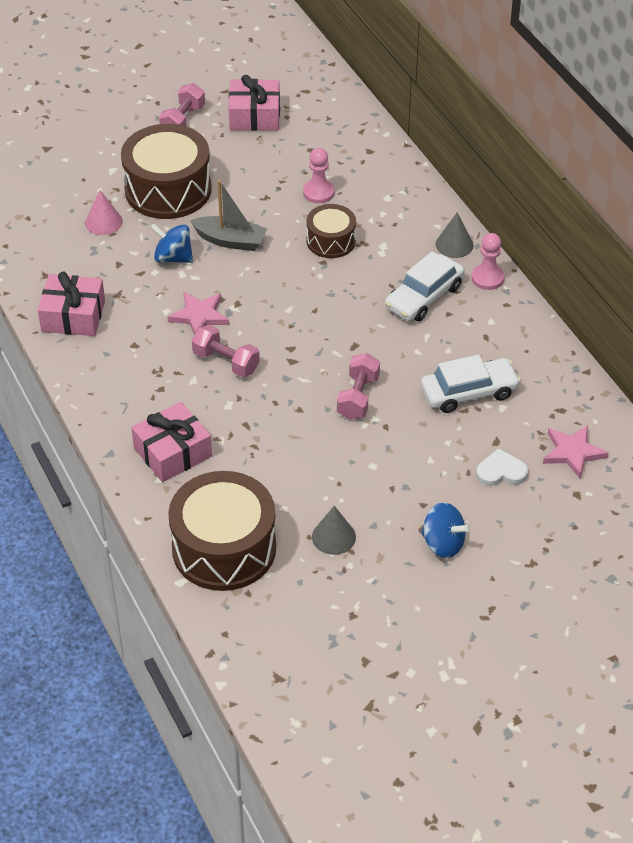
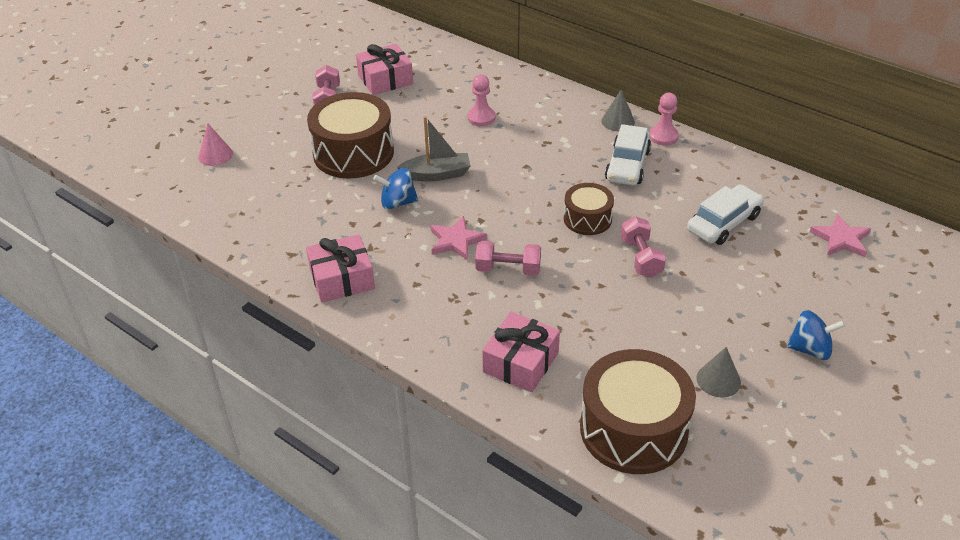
camera: 25 degrees left, 5 degrees down
(103, 222) = (314, 195): pink cone -> pink cone (215, 155)
(331, 241) = (520, 149): brown drum -> brown drum (587, 219)
(501, 471) = (802, 274): white heart -> none

